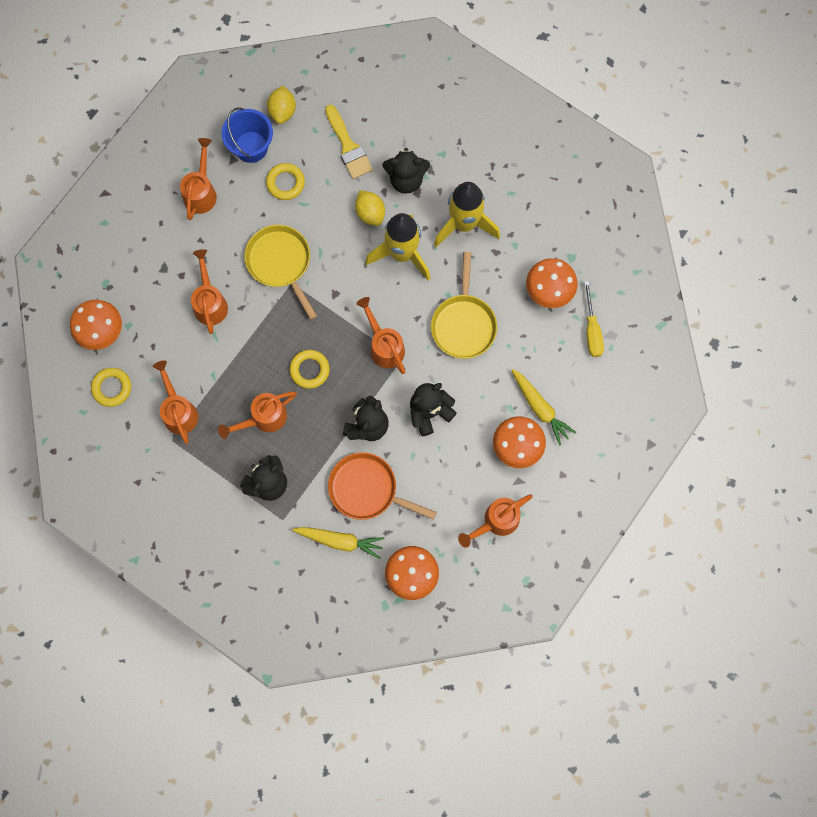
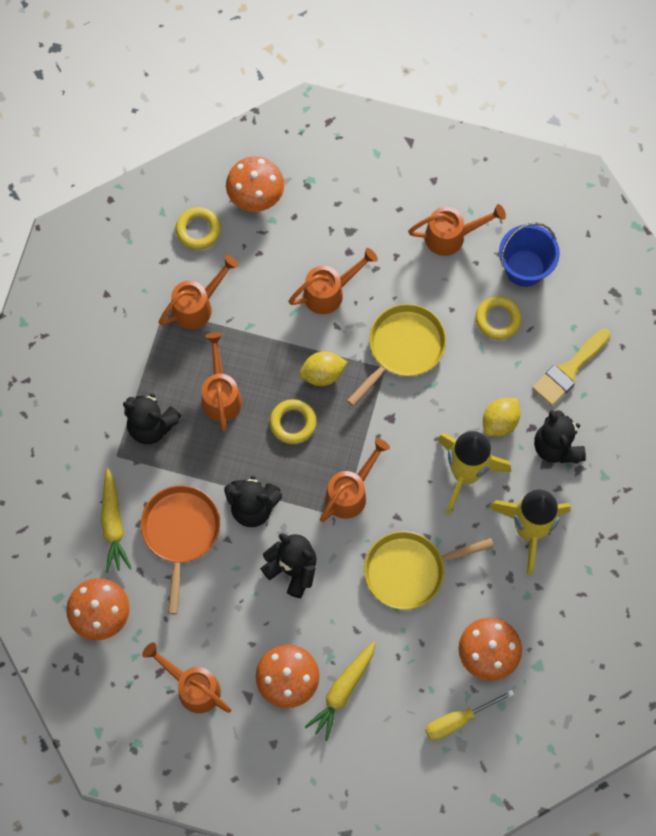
camera: 70 degrees right, 5 degrees down
(263, 418) = (221, 395): orange watering can -> orange watering can turned 45 degrees clockwise
(282, 111) = (581, 285): yellow lemon -> yellow lemon (323, 374)

